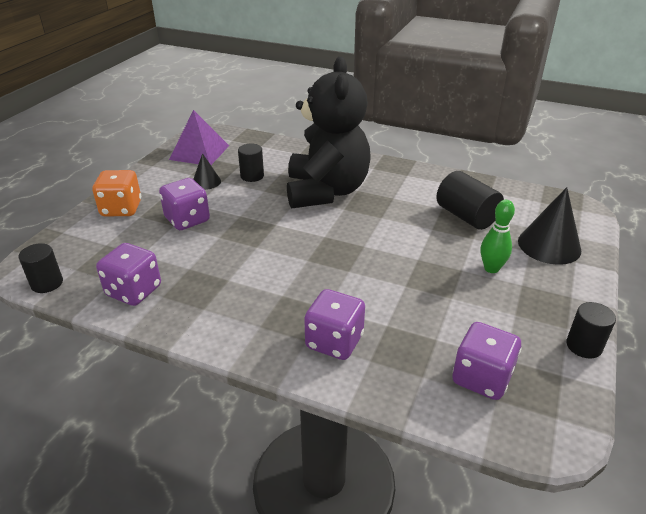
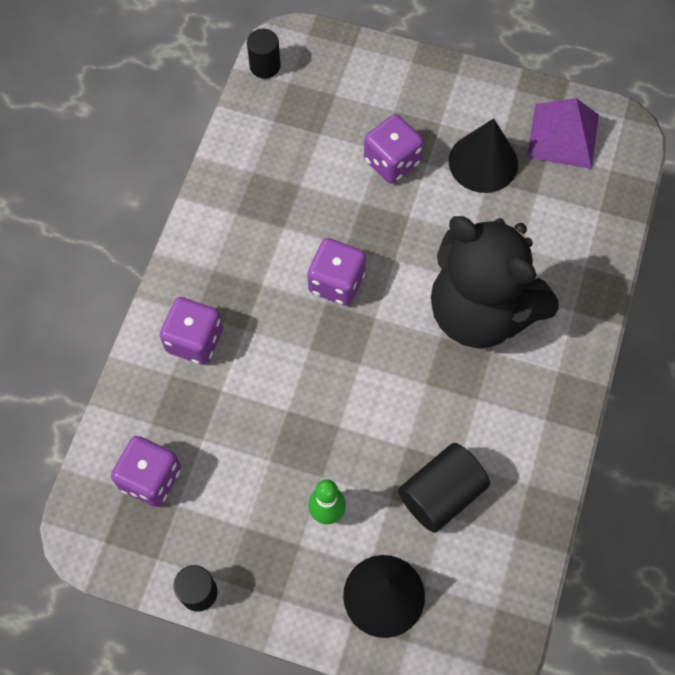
camera: 85 degrees right, 30 degrees up
(121, 209) = (406, 87): orange dice -> none
(134, 291) = (258, 145): purple dice -> purple dice (336, 282)
(206, 182) = (483, 162): black cone -> black cone, size x1.80
(252, 176) = (507, 213): black cylinder -> none
(326, 191) = (480, 311): black teddy bear -> black teddy bear turned 45 degrees clockwise

